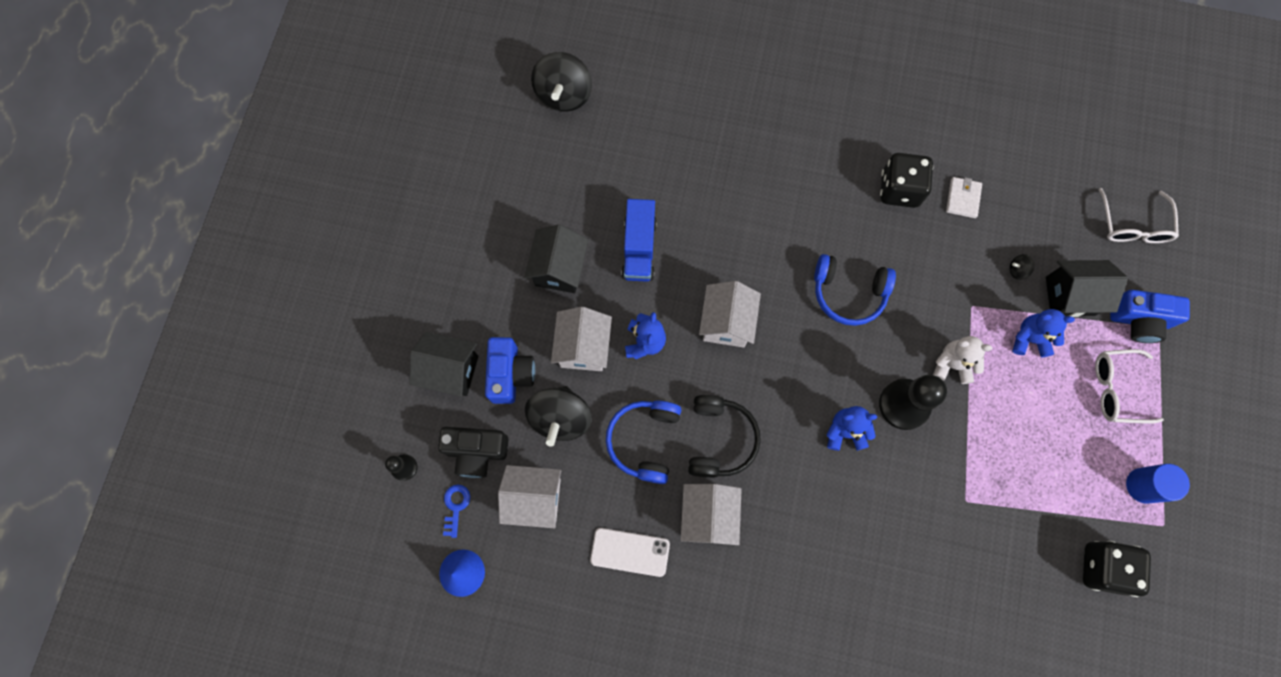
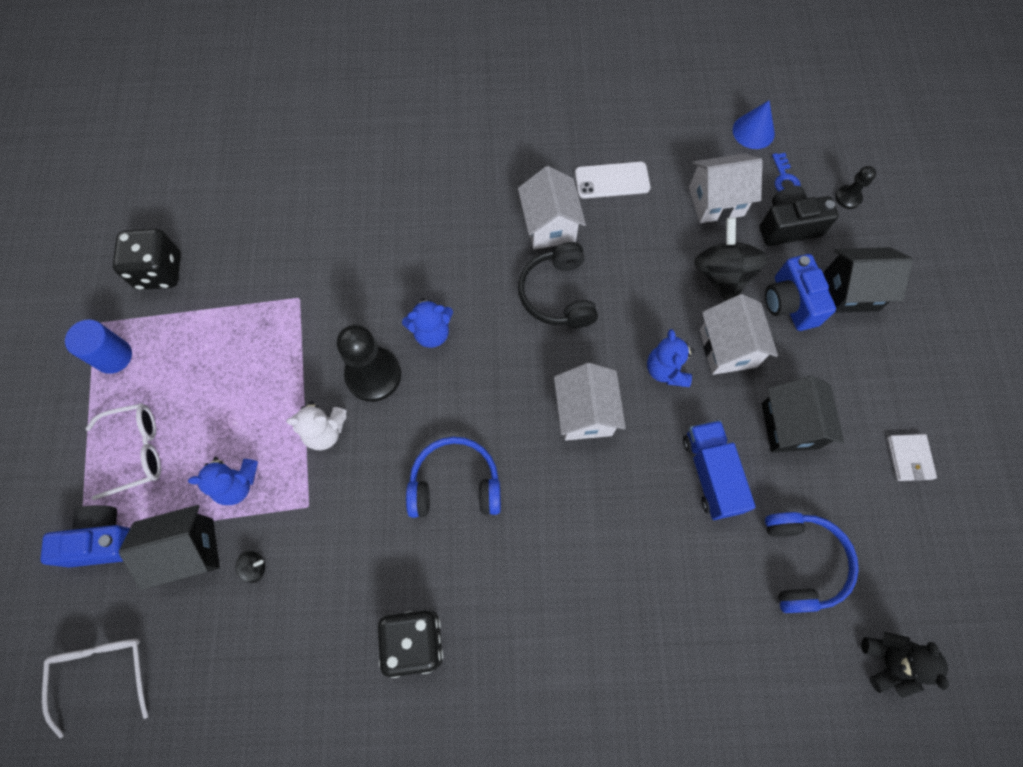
camera: 165 degrees right, 5 degrees down
(564, 94) = (887, 661): black spinning top -> black teddy bear
(644, 441) = (632, 275): blue headphones -> blue headphones (802, 562)
(962, 198) = (330, 651): white wallet -> white wallet (909, 458)

